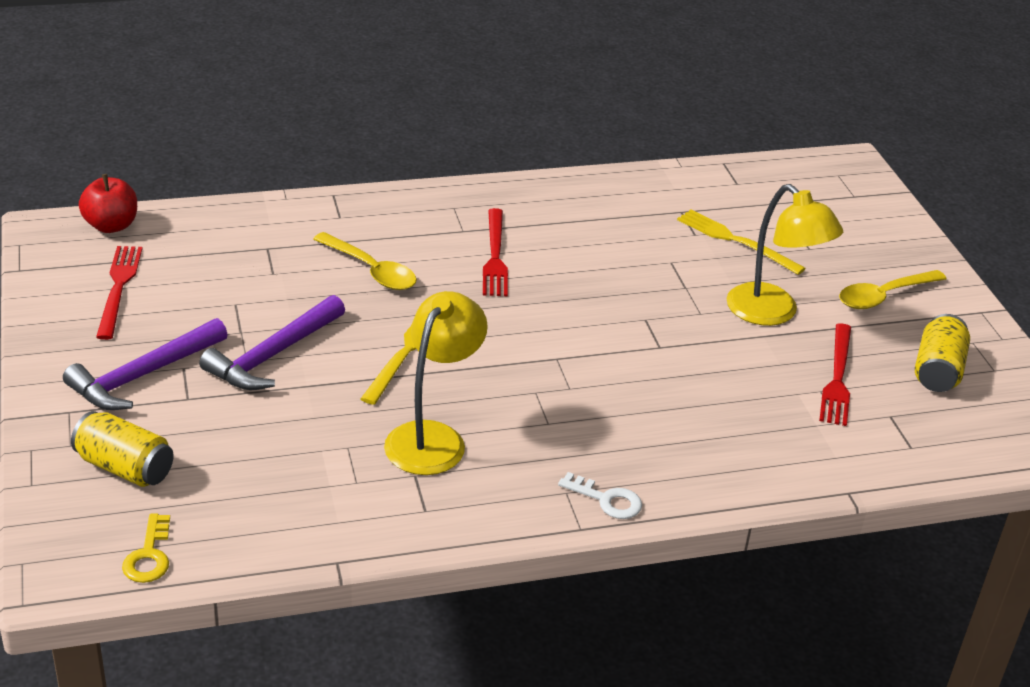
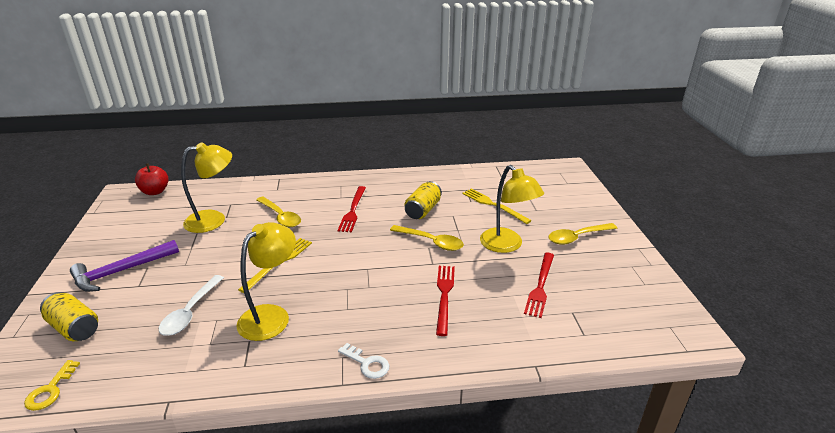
camera: 10 degrees right, 5 degrees down
(119, 288) = (139, 223): red fork -> red fork (444, 296)
(253, 279) = (214, 220): none -> yellow lamp
(273, 355) = (202, 262): purple hammer -> none
(300, 436) = (190, 312): none -> white spoon
(647, 310) = (431, 242): none -> yellow spoon
(937, 371) = (607, 283): yellow can -> yellow can (423, 210)

